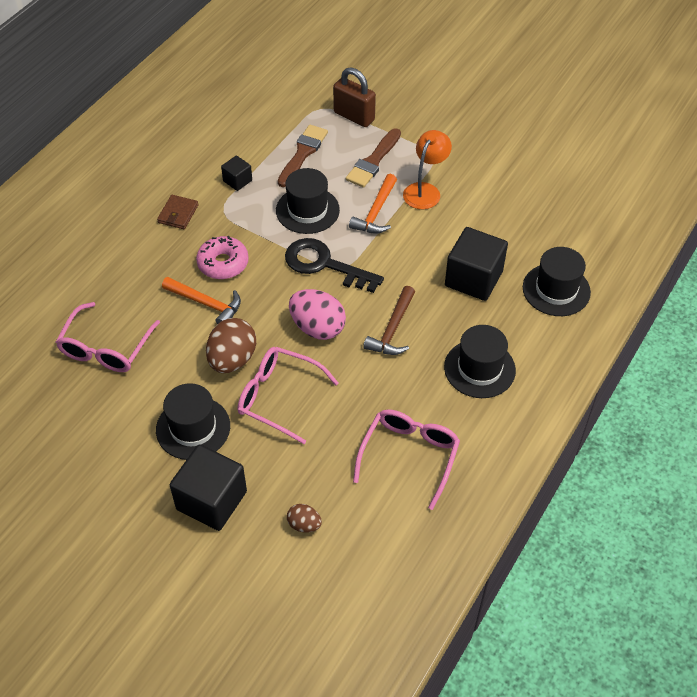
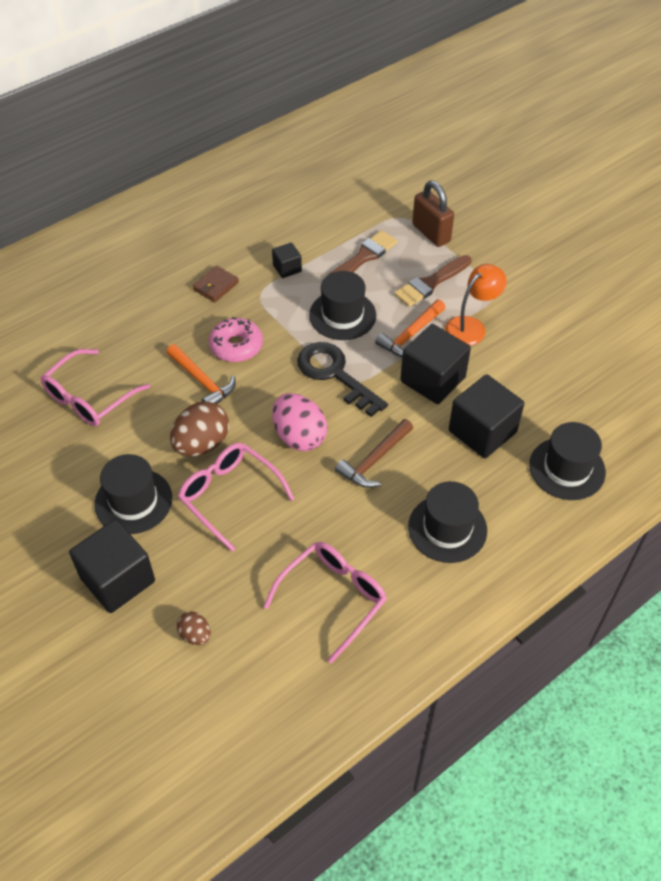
camera: 20 degrees right, 0 degrees up
(412, 246) = (432, 379): none -> black cube

